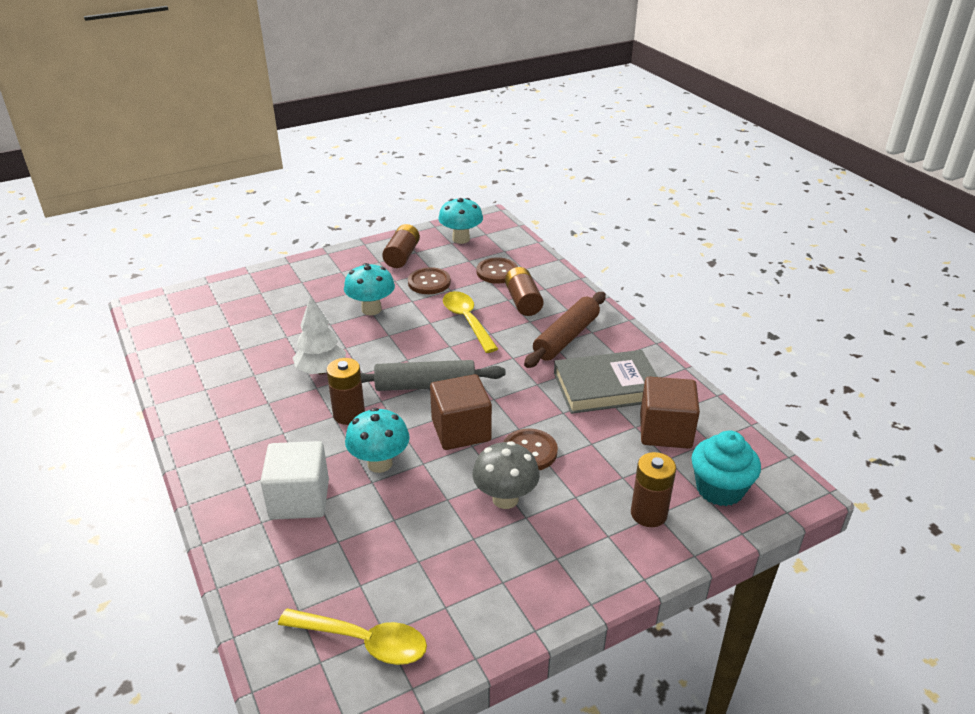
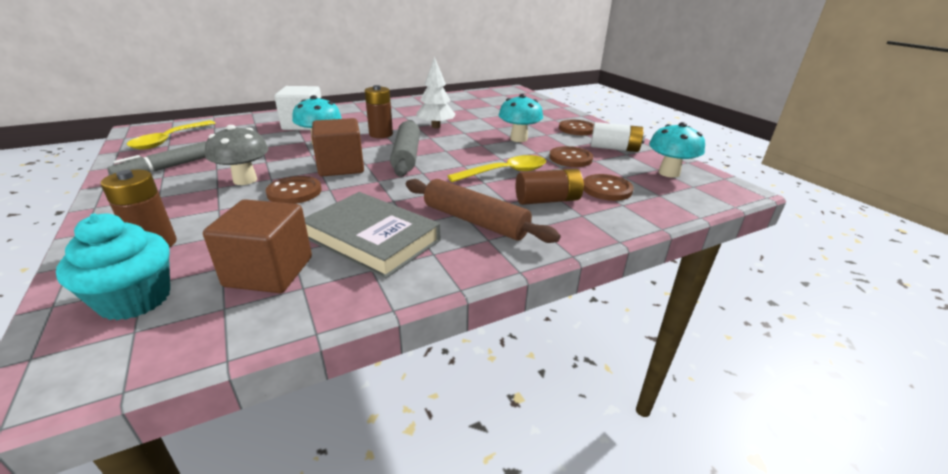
camera: 90 degrees right, 5 degrees down
(340, 270) = (576, 129): none -> brown button
(402, 256) = (614, 148): brown battery -> white battery
(477, 590) = (166, 168): none -> grey marker
(606, 387) = (372, 239): grey book -> grey book turned 45 degrees counterclockwise

